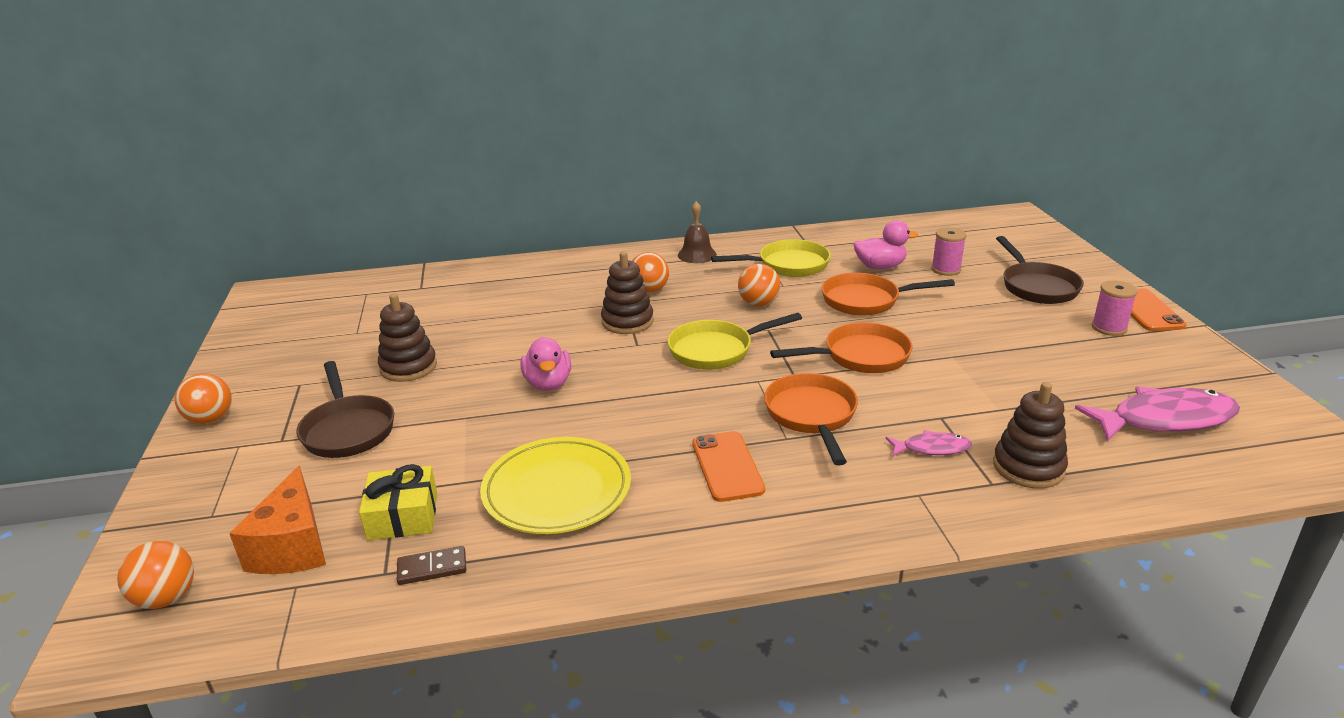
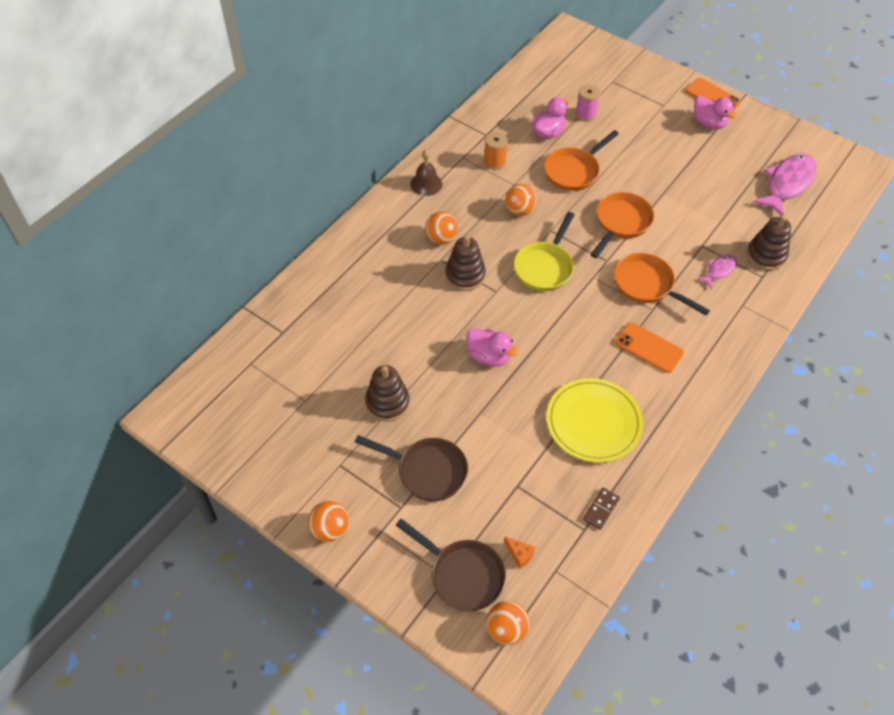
camera: 45 degrees left, 25 degrees up
(293, 546) = (519, 555): orange cheese -> orange cheese, size x0.45
(403, 516) = (544, 495): yellow gift -> none
(788, 265) = (494, 162): yellow pan -> orange spool
(1037, 286) = (645, 104): brown pan -> brown pan (462, 575)
(1109, 328) = (709, 123): pink spool -> pink duck

